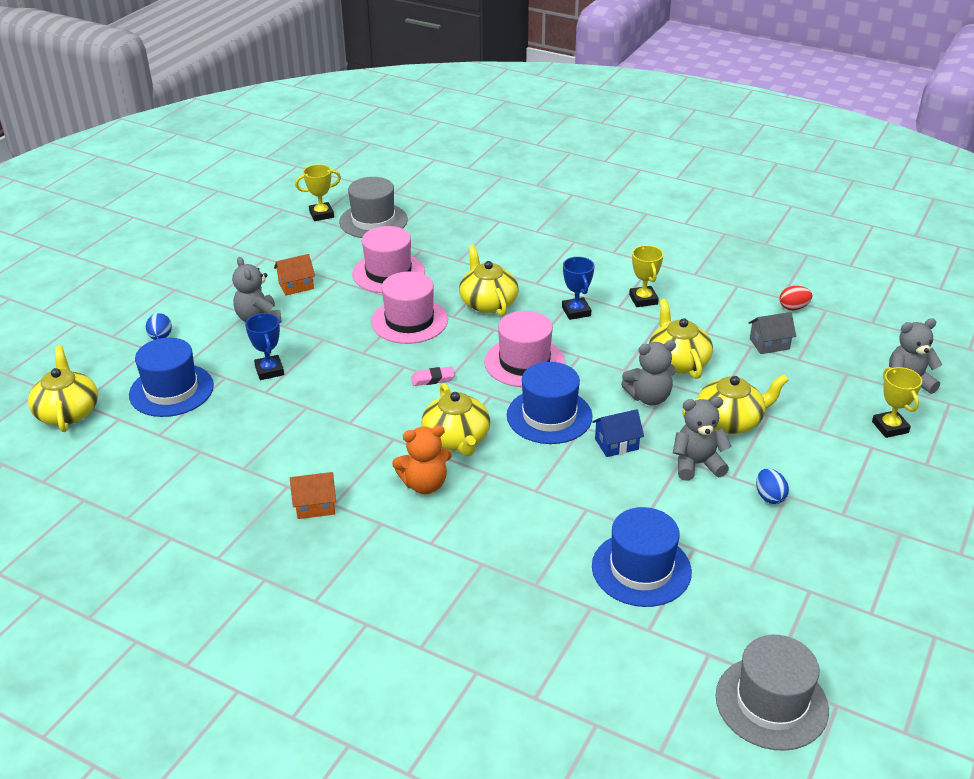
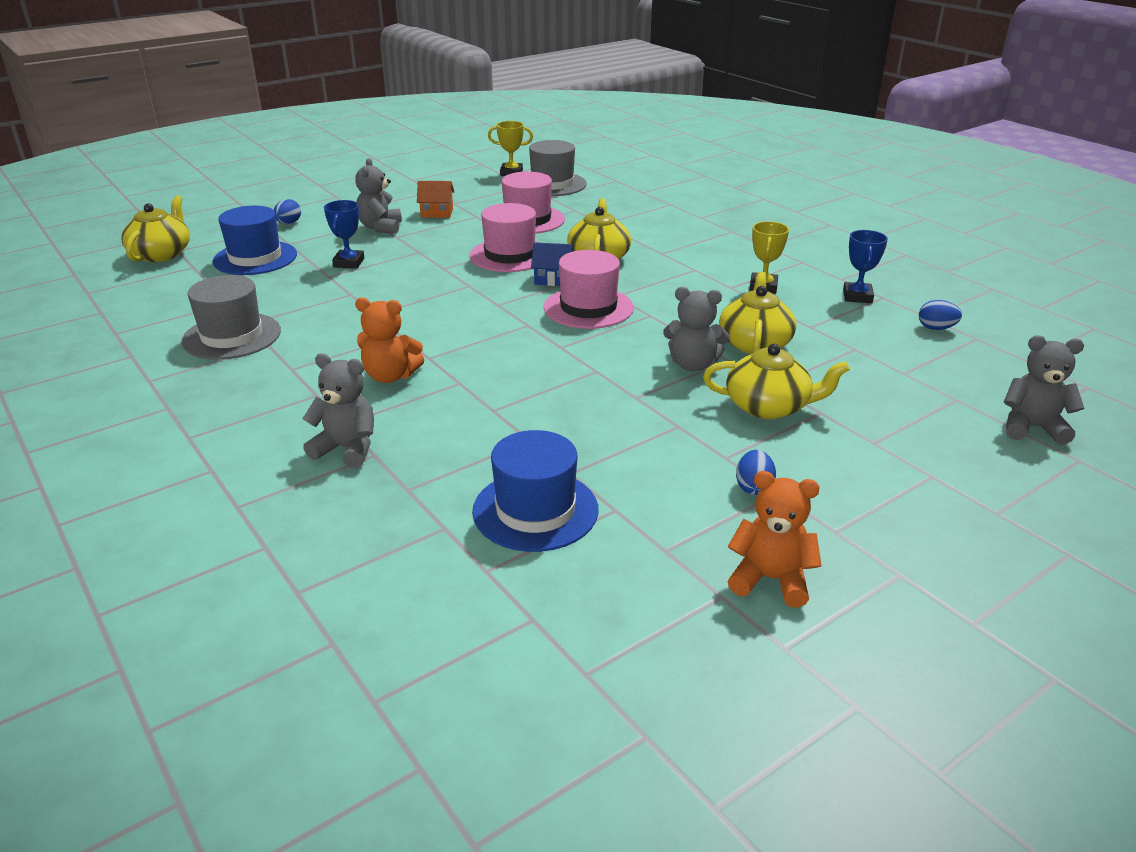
camera: 25 degrees right, 5 degrees down
(315, 506) = (274, 366): orange house -> none
(433, 379) = (486, 300): pink eraser -> none
(457, 439) = (459, 349): yellow teapot -> none
(549, 416) = (570, 354): blue hat -> none
(576, 311) = (681, 281): blue trophy -> blue trophy (857, 296)
(616, 444) = (618, 394): blue house -> blue house (553, 279)
(697, 464) = (693, 434): grey teddy bear -> grey teddy bear (347, 448)
(769, 344) = (878, 352): grey house -> none
(771, 703) = (561, 700): grey hat -> grey hat (232, 336)
(793, 308) = (936, 328): red egg -> blue egg
(829, 566) = (770, 579): none -> orange teddy bear
(890, 427) = (973, 463): yellow trophy -> none

